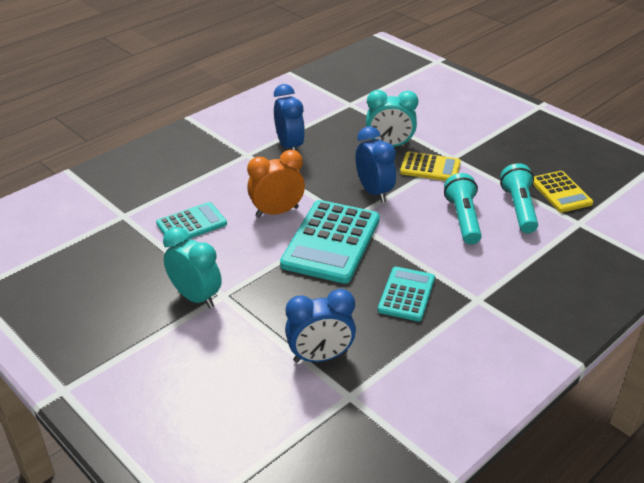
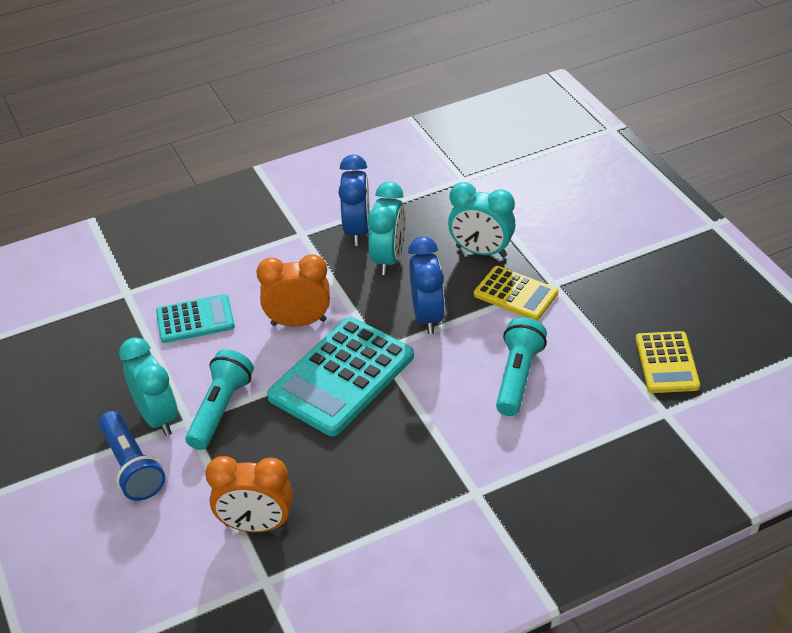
camera: 20 degrees right, 5 degrees up
(192, 336) = (132, 467): none -> blue flashlight
(320, 357) = (256, 525): blue clock -> orange clock
(324, 160) = (388, 259): none -> turquoise clock
(406, 294) = (394, 467): turquoise calculator -> none
(519, 208) = (598, 376): turquoise flashlight -> turquoise flashlight (220, 409)

